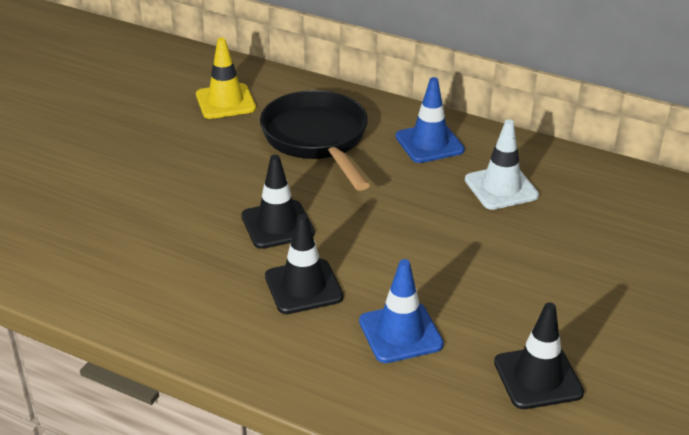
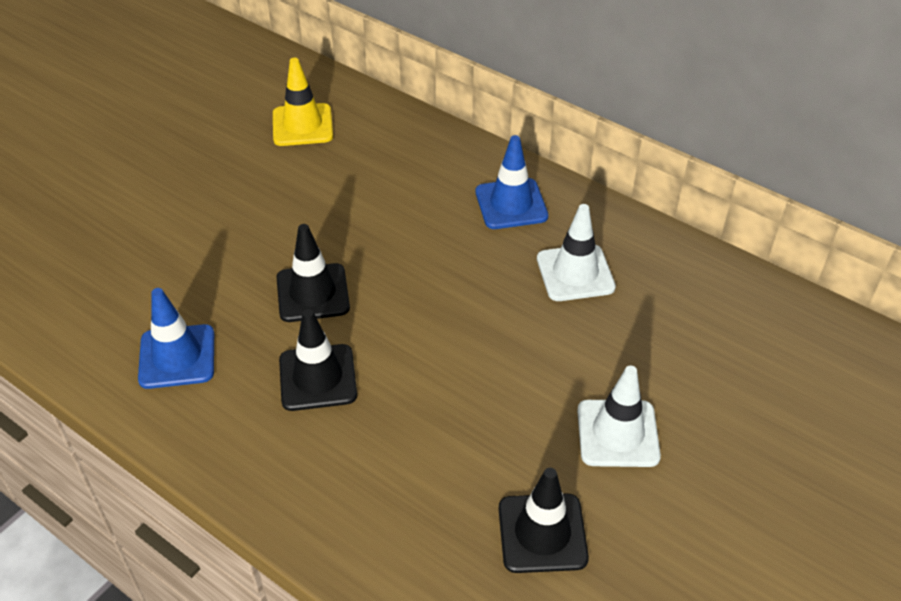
camera: 10 degrees right, 10 degrees up
(317, 140) = (388, 186): black pan -> none
(400, 333) = (406, 452): blue traffic cone -> blue traffic cone (177, 357)
(576, 299) = (617, 433): none -> white traffic cone

